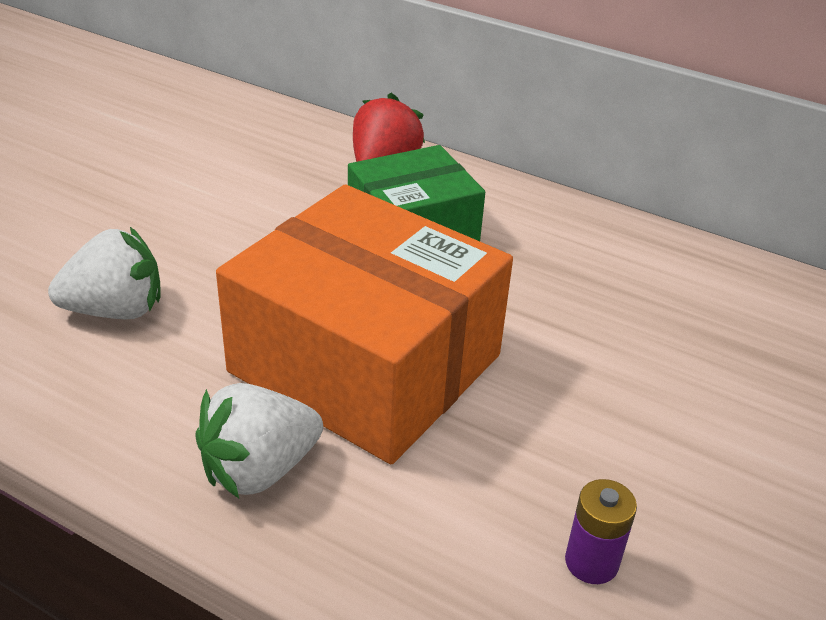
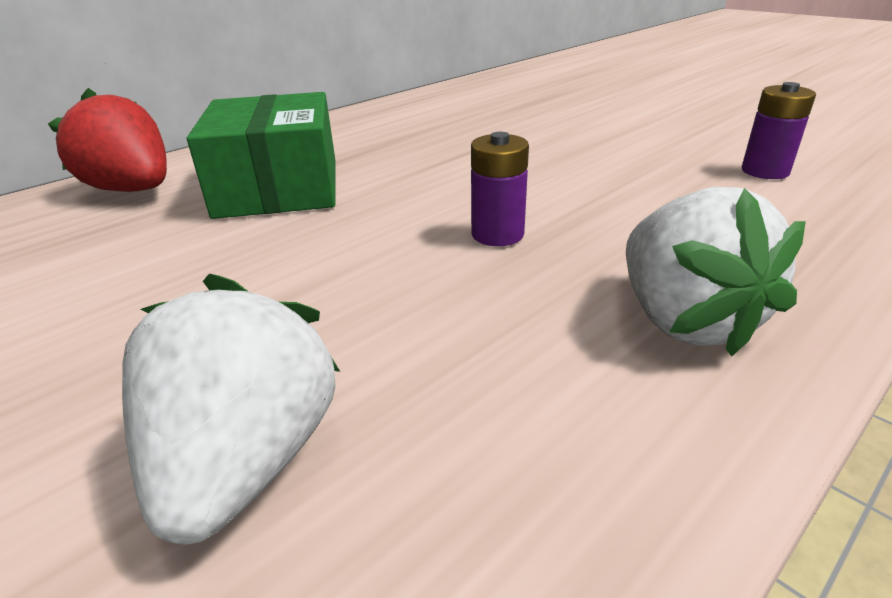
camera: 70 degrees left, 5 degrees down
(365, 363) = (497, 234): orange box -> purple battery

